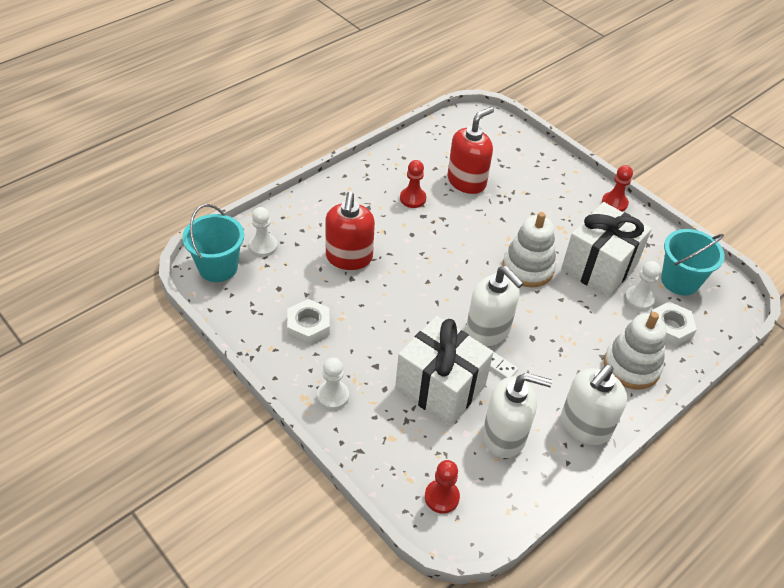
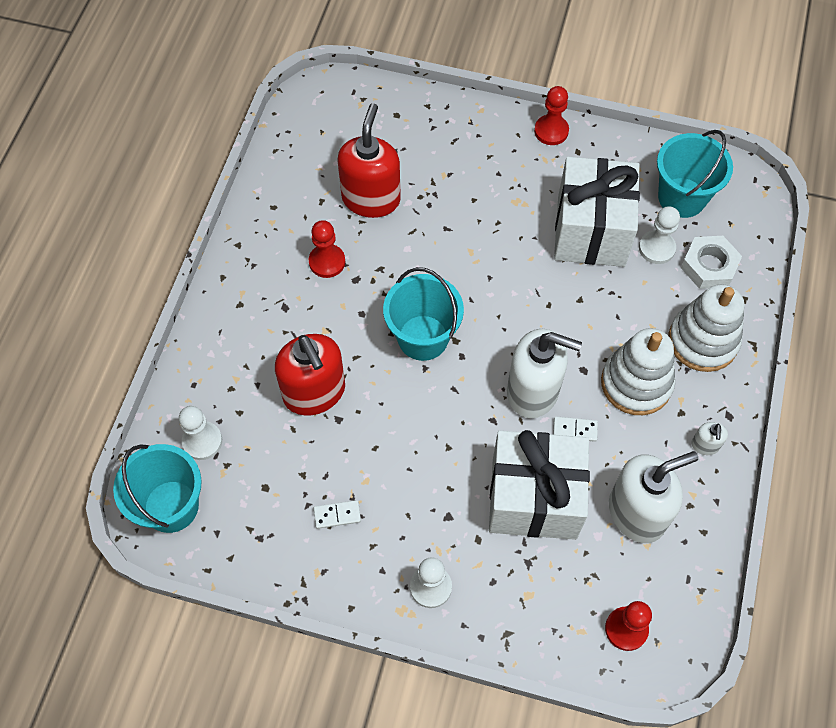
camera: 30 degrees left, 15 degrees up
(308, 325) = (337, 515): white nut -> white domino
(439, 265) = (423, 337): none -> turquoise bucket
(528, 268) = (519, 280): white stacking toy -> white stacking toy (636, 383)
(585, 425) = (705, 445): white soap dispenser -> white soap dispenser, size x0.43

